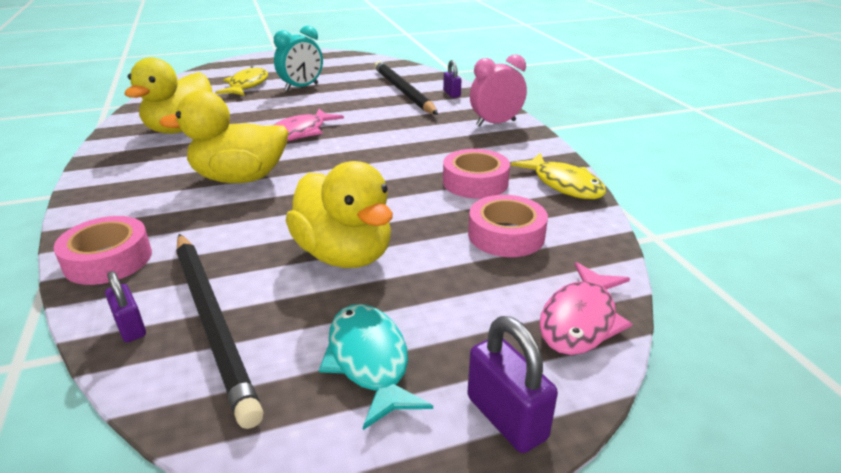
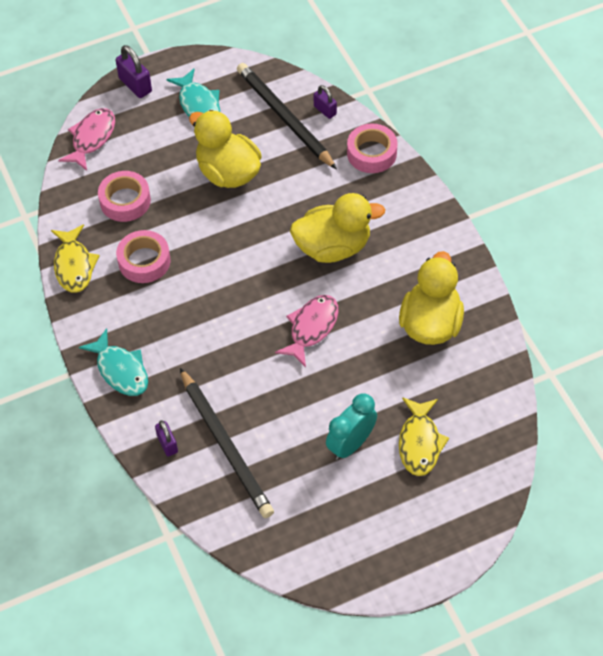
camera: 175 degrees right, 25 degrees up
(496, 123) = (120, 370): pink clock -> turquoise fish
(564, 184) = (74, 265): yellow fish -> yellow fish turned 150 degrees counterclockwise

